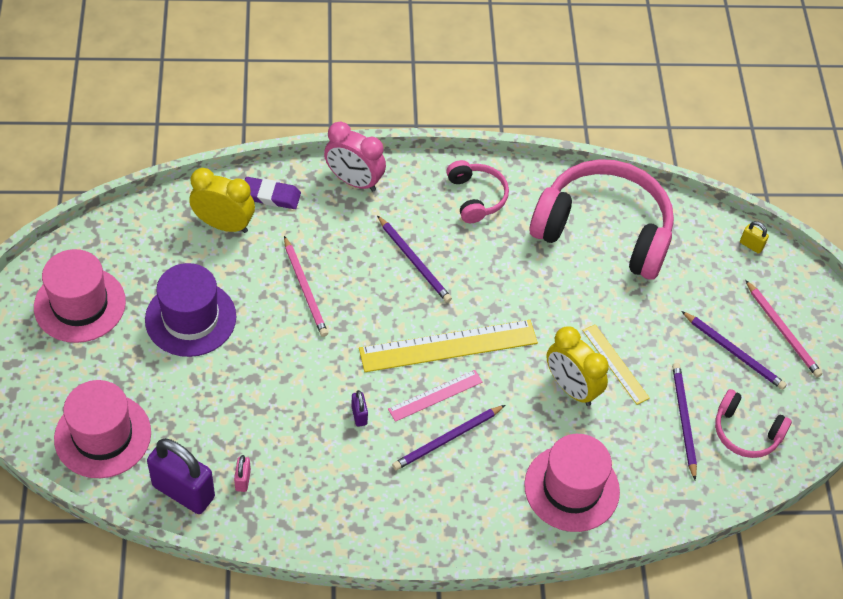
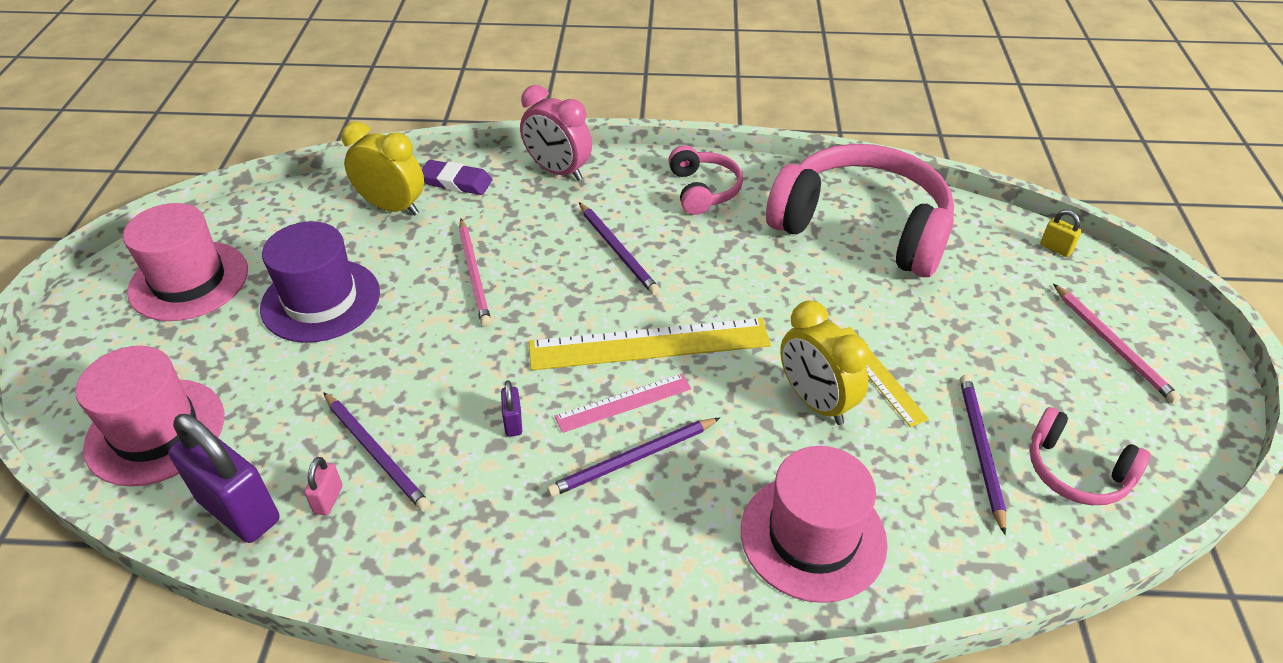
camera: 10 degrees right, 10 degrees down
(734, 352) = (1046, 368): purple pencil -> purple pencil (376, 453)

